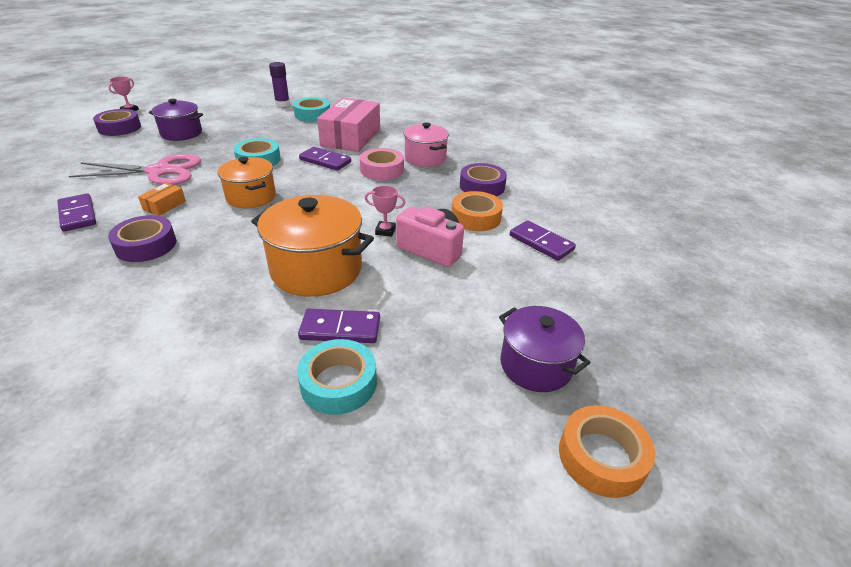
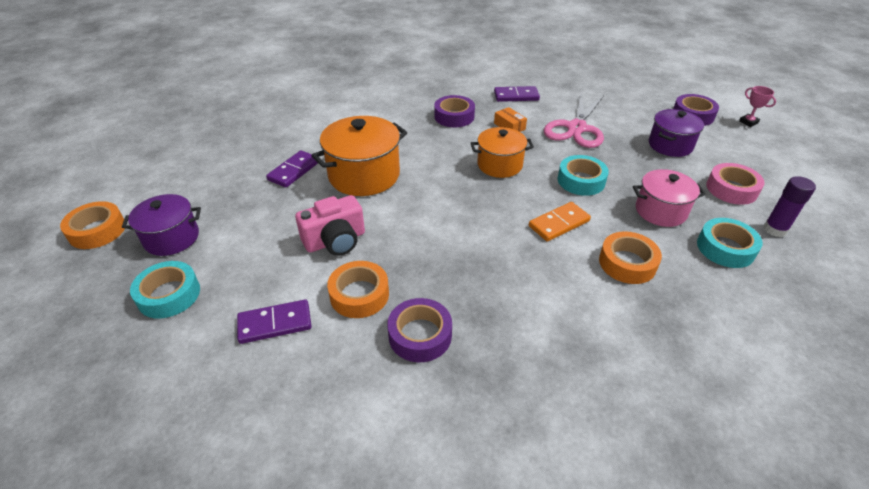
camera: 120 degrees right, 5 degrees up
(325, 161) = (559, 223): purple domino -> orange domino
(338, 383) = (254, 160): turquoise tape -> turquoise tape (169, 295)
(351, 137) = (627, 263): pink box -> orange tape
(382, 170) = (513, 260): pink tape -> pink tape (731, 189)
(385, 231) = (386, 223): pink trophy -> none
(425, 158) = (529, 313): pink pot -> pink pot (660, 211)

